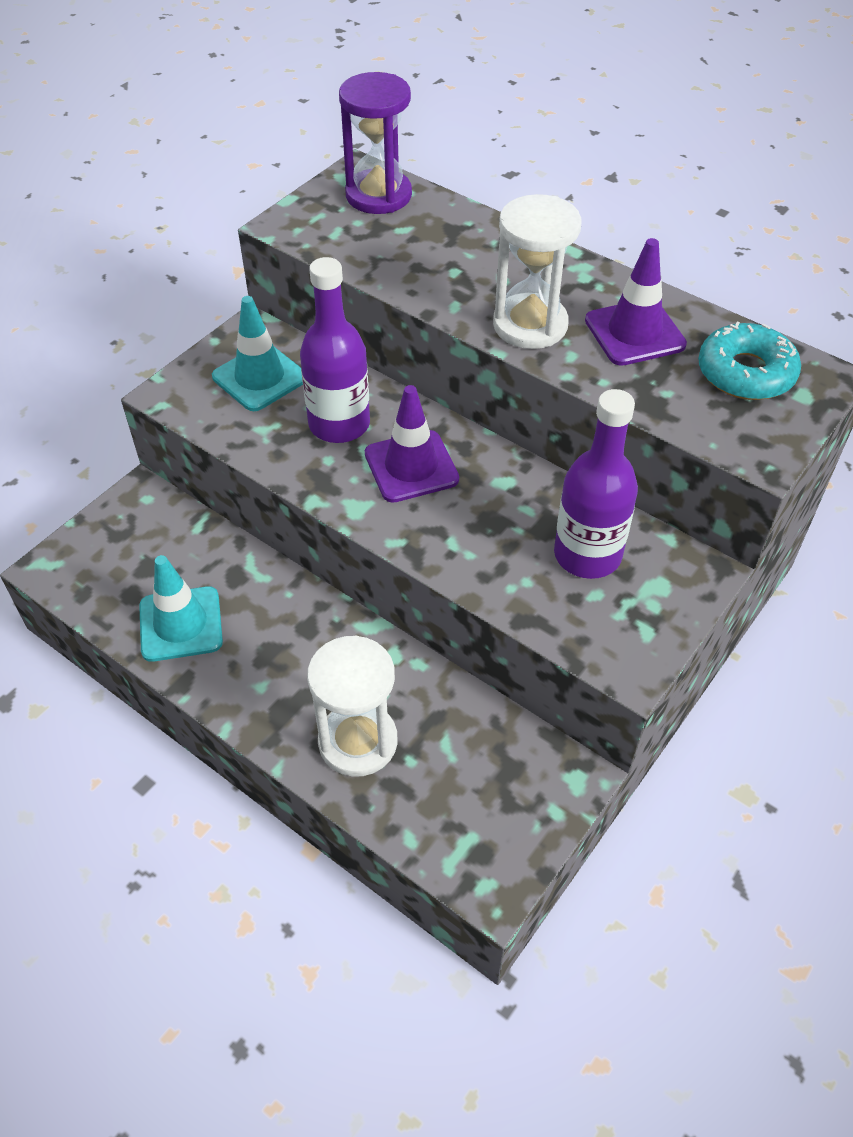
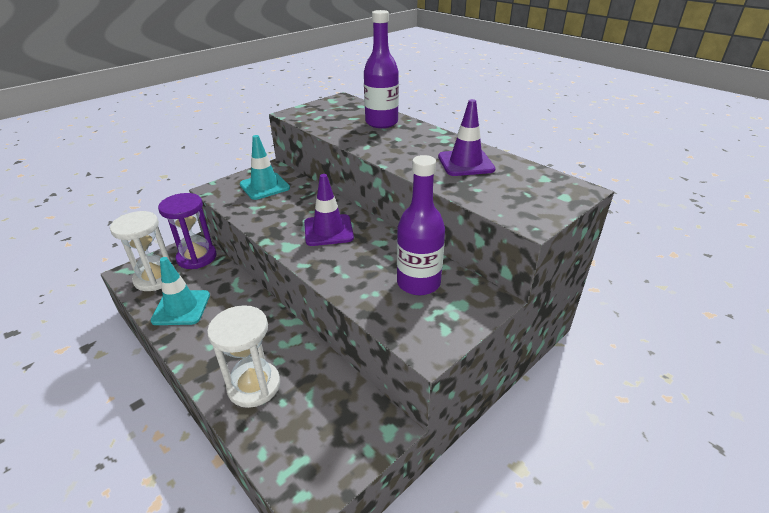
camera: 10 degrees right, 15 degrees down
(339, 424) = (297, 209): purple bottle -> purple bottle (381, 123)
(378, 195) = (346, 106): purple hourglass -> purple hourglass (197, 257)
(530, 325) = (405, 156): white hourglass -> white hourglass (155, 278)
(745, 373) = (529, 184): turquoise donut -> none

